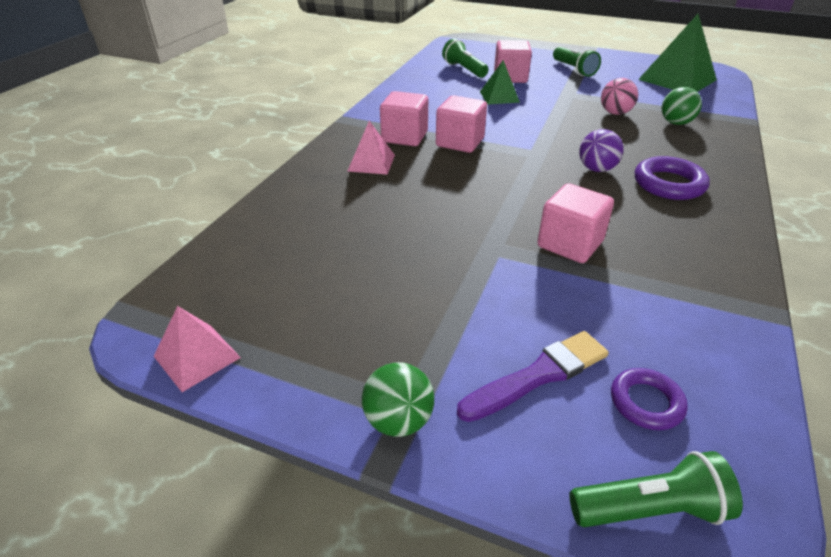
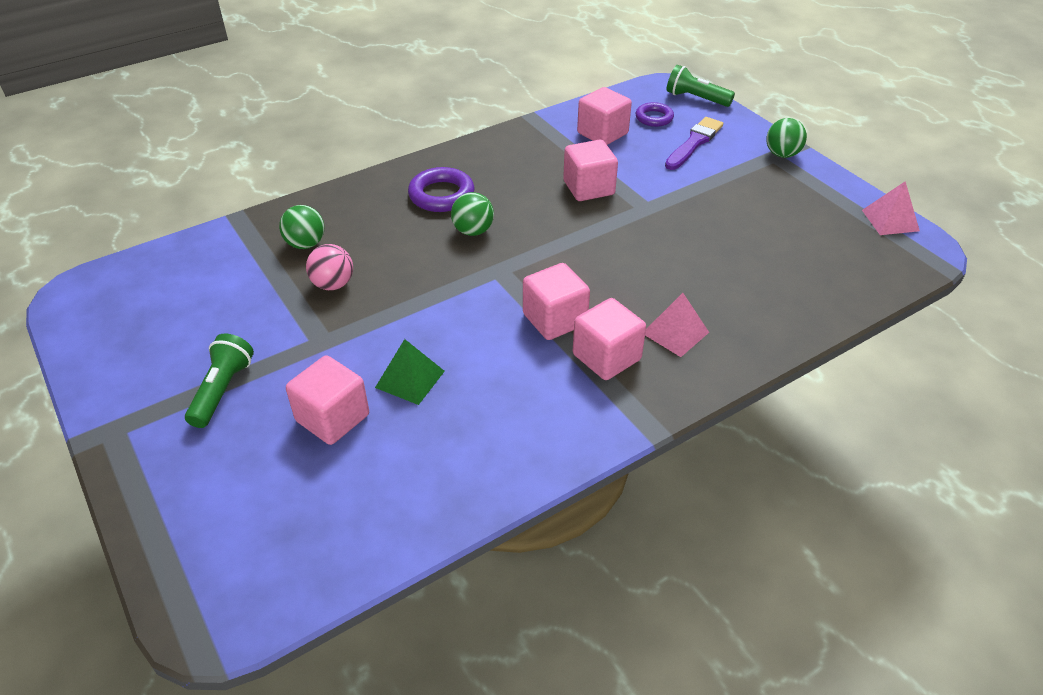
camera: 145 degrees left, 5 degrees up
(464, 69) = (364, 480): green flashlight -> none
(538, 375) = (694, 143): purple brush -> purple brush turned 120 degrees clockwise
(596, 169) = (473, 231): purple ball -> green ball
(662, 329) = (602, 133): none -> pink cube
(677, 79) = (155, 302): green pyramid -> none

